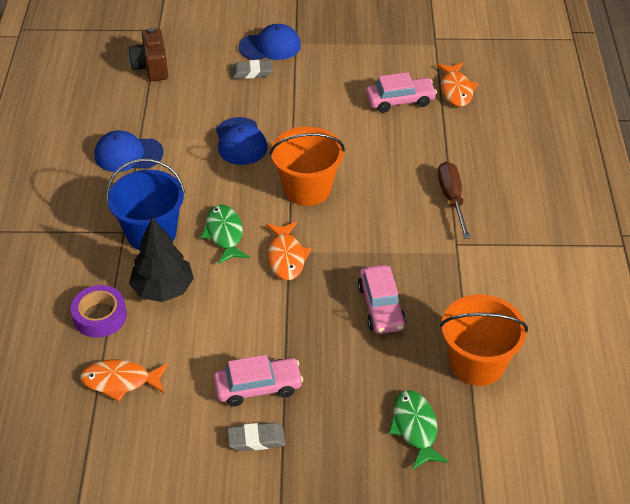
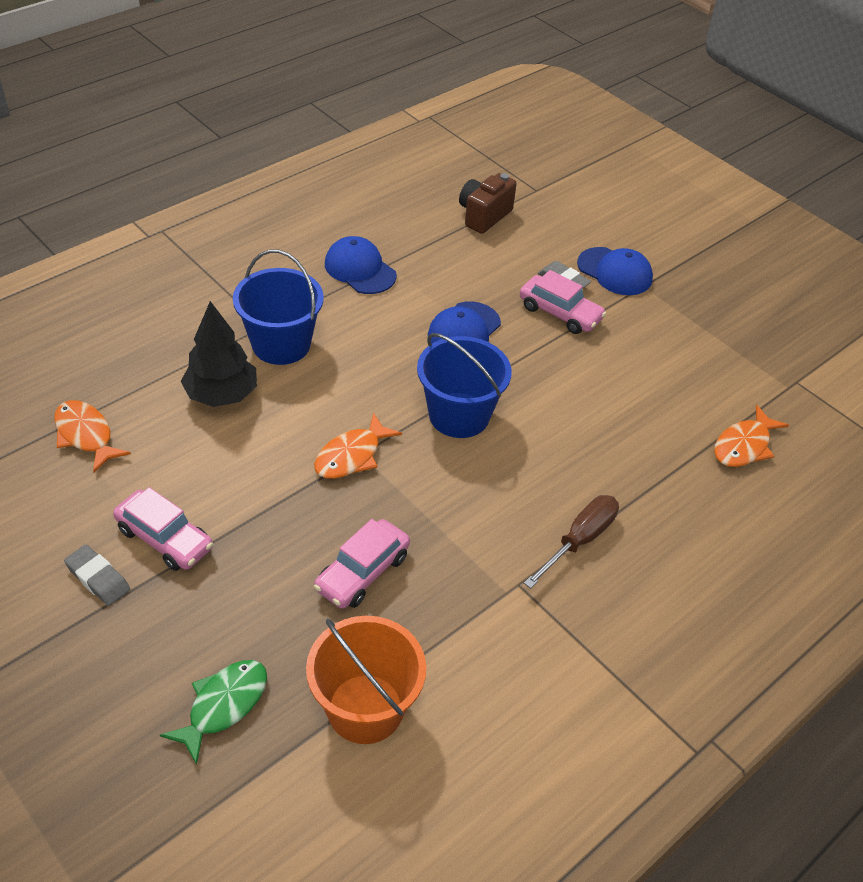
camera: 45 degrees right, 0 degrees up
(100, 316) = (149, 374): purple tape -> none
(224, 234) = (333, 393): green fish -> none
(307, 188) = (459, 415): orange bucket -> blue bucket
(400, 101) = (668, 410): pink car -> pink car (560, 313)

